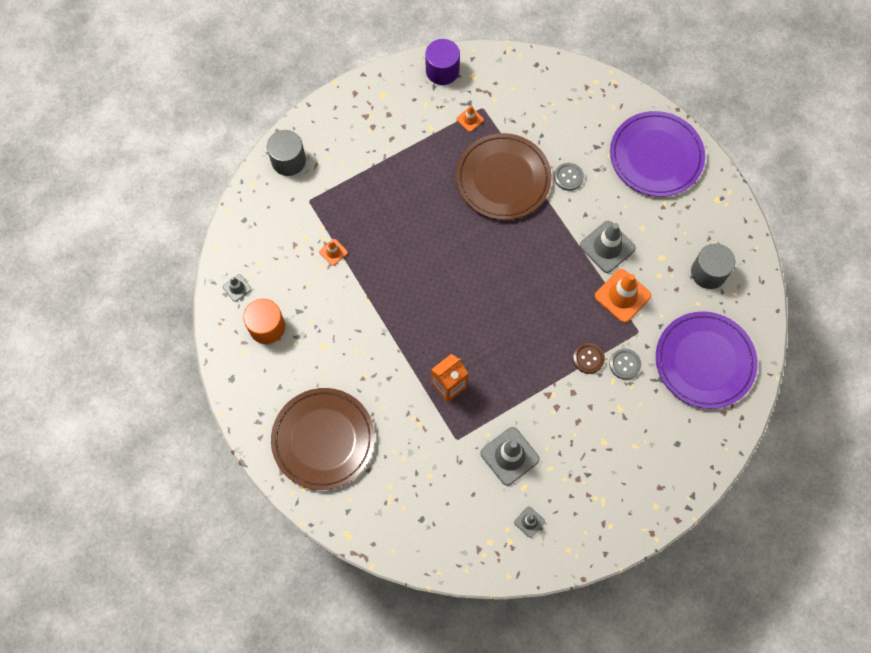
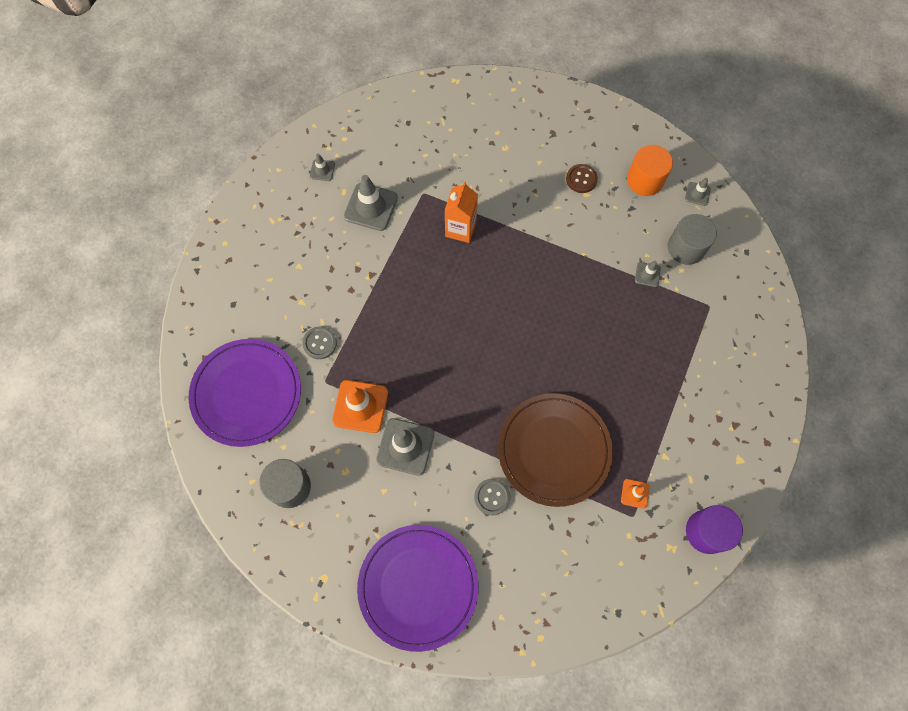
camera: 145 degrees right, 0 degrees up
(288, 160) = (761, 330): grey cylinder -> grey cylinder (686, 248)
(323, 439) = (527, 129): brown plate -> none
(333, 252) = (647, 274): orange traffic cone -> grey traffic cone
(588, 358) = (356, 327): brown button -> brown button (581, 179)

